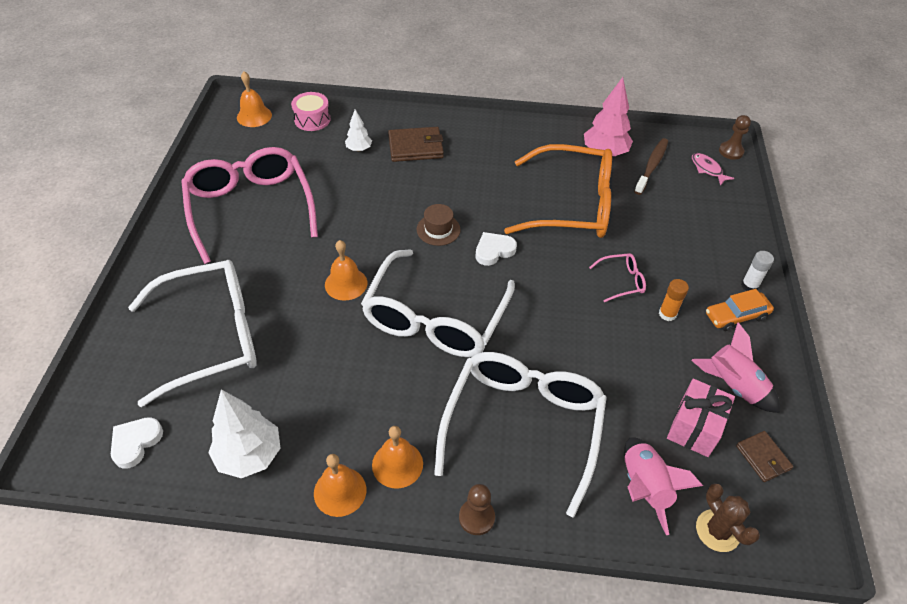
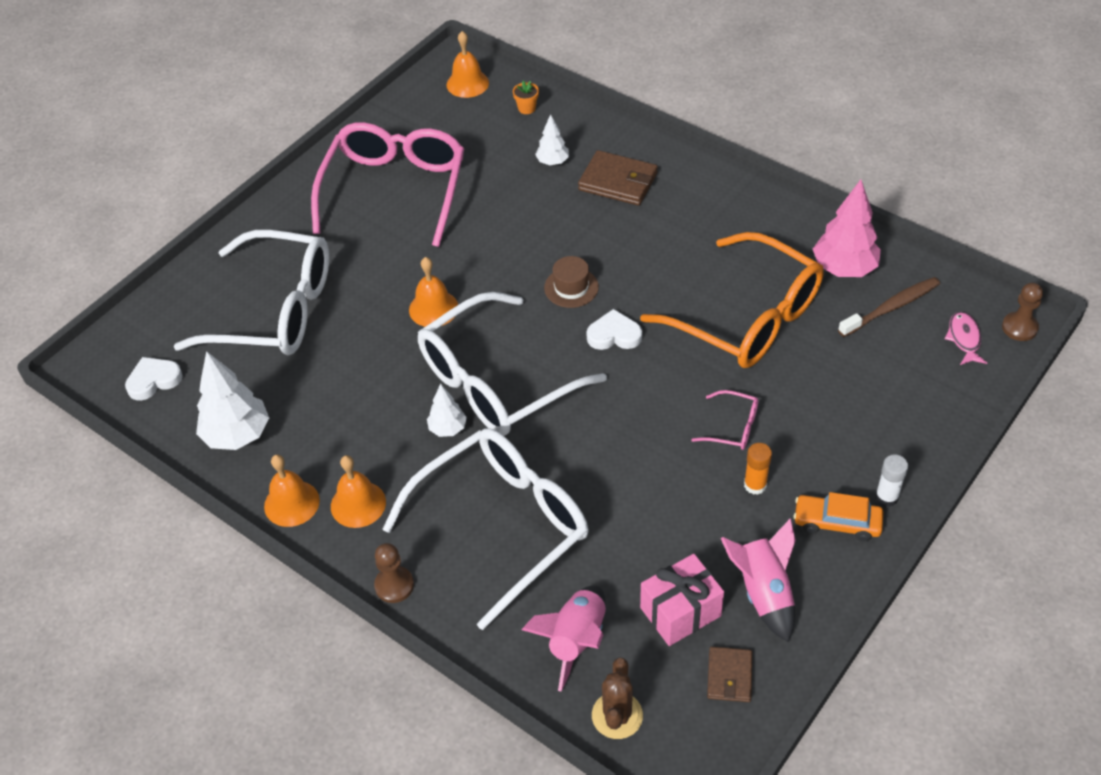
camera: 35 degrees right, 0 degrees up
(312, 119) = (526, 108): pink drum -> orange flower pot
(425, 370) = (448, 429): none -> white tree

